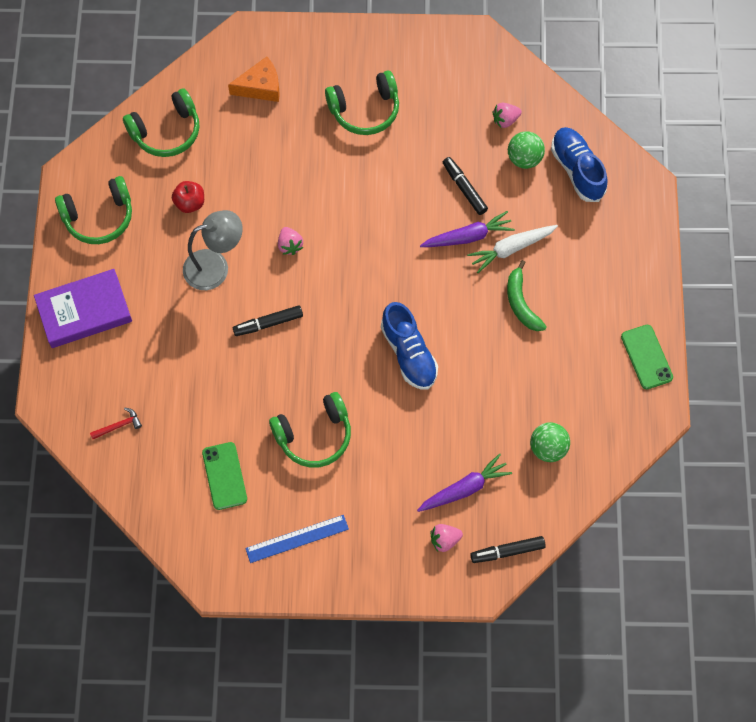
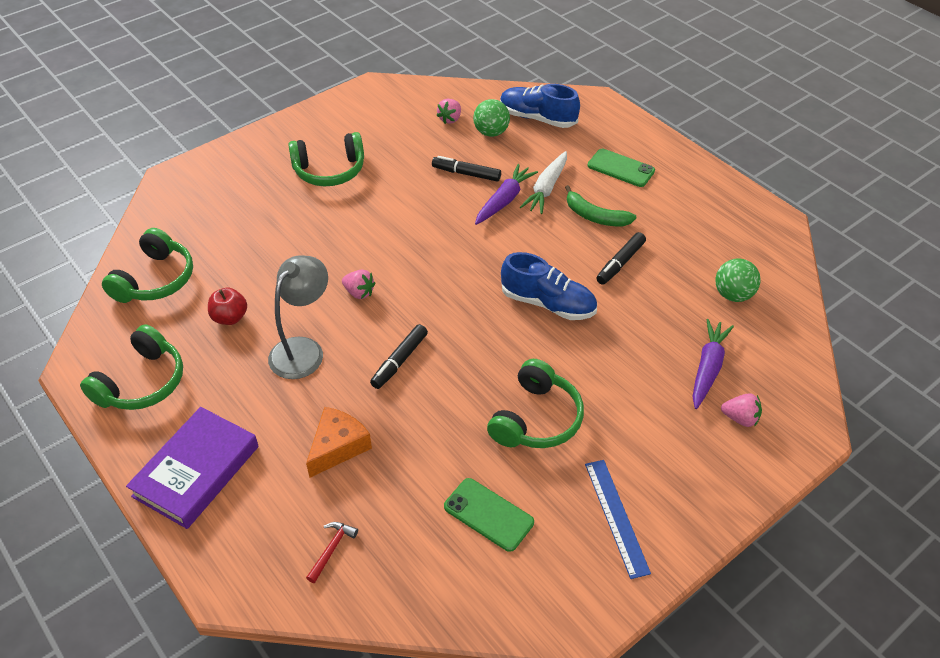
camera: 40 degrees left, 20 degrees down
(260, 87) = (219, 203): orange cheese -> orange cheese (338, 447)
(297, 538) = (616, 517): blue ruler -> blue ruler turned 45 degrees counterclockwise
(365, 110) = (329, 170): green headphones -> green headphones turned 45 degrees clockwise
(444, 540) = (740, 418): pink strawberry -> pink strawberry turned 105 degrees counterclockwise
(507, 551) = (797, 389): black marker -> black marker (620, 263)
(646, 357) = (724, 193): green phone -> green phone (621, 168)

